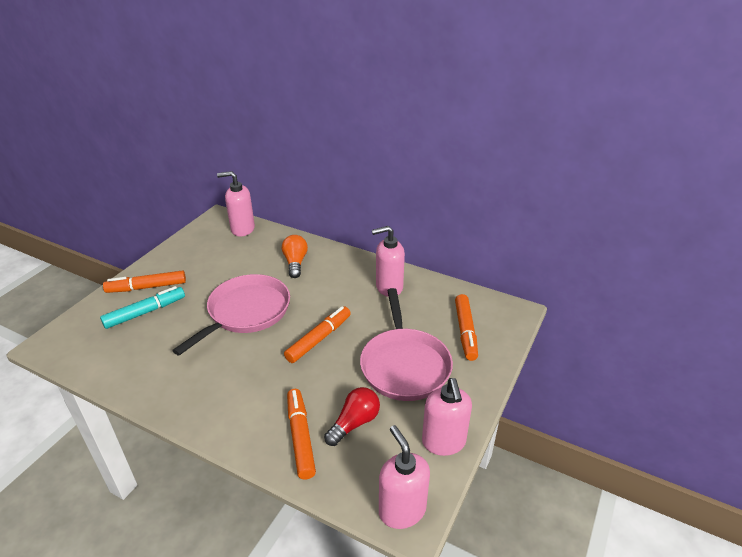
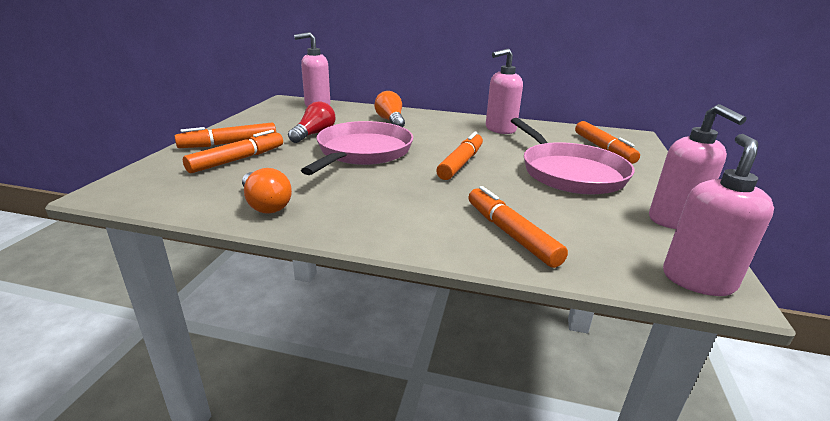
camera: 15 degrees left, 10 degrees down
(144, 375) = (265, 204): none -> orange light bulb
(145, 312) = (237, 160): turquoise marker -> orange marker
(354, 423) = (562, 216): red light bulb -> red light bulb (314, 134)
(402, 510) = (697, 280): pink soap dispenser -> pink soap dispenser turned 60 degrees clockwise

